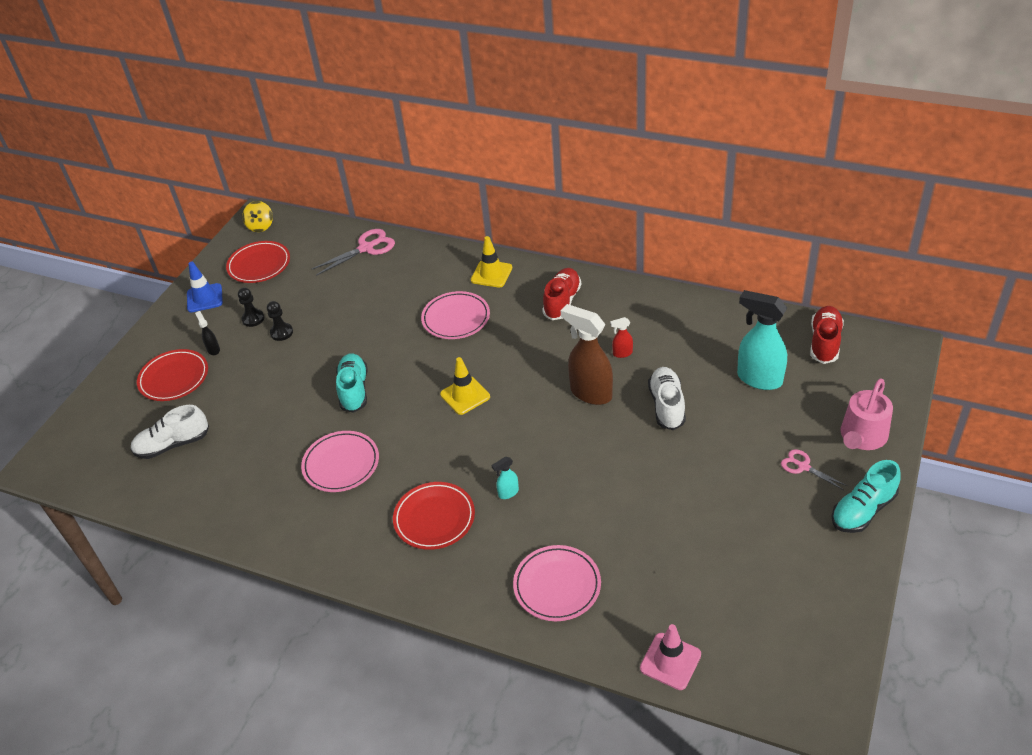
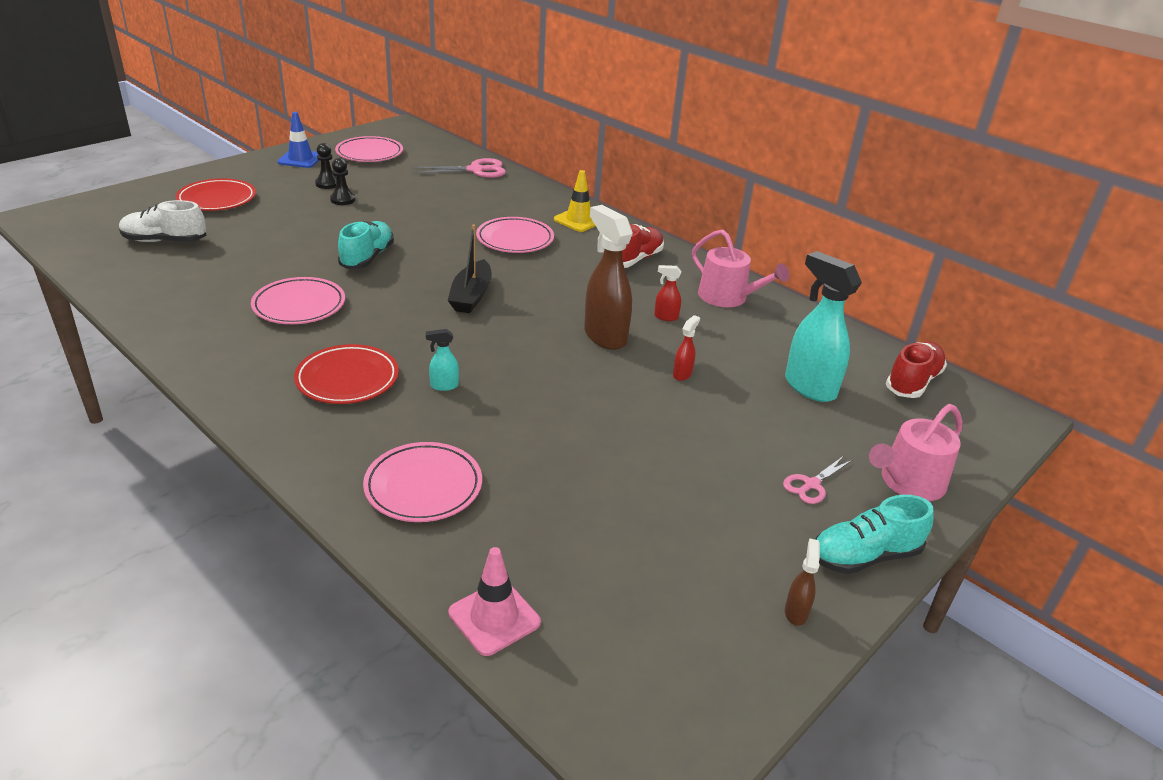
camera: 15 degrees right, 10 degrees down
(213, 349) = (271, 192): black spray bottle -> none
(259, 265) = (369, 153): red plate -> pink plate
(260, 226) = (396, 131): yellow spinning top -> none
(465, 395) = (471, 296): yellow traffic cone -> black boat
(655, 312) = (728, 297): none -> pink watering can
(666, 405) = (682, 374): white shoe -> red spray bottle
(803, 467) = (811, 484): pink scissors -> pink scissors turned 105 degrees counterclockwise
(843, 571) = (796, 612): none -> brown spray bottle

